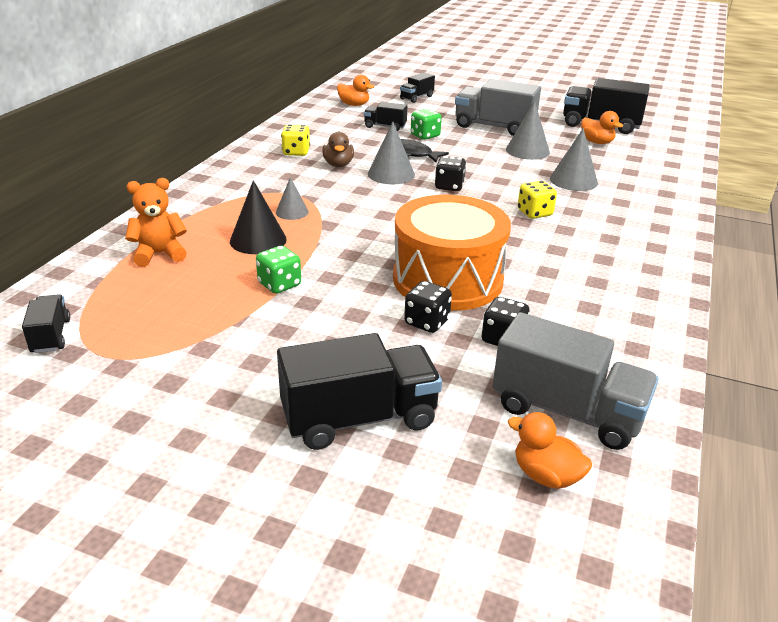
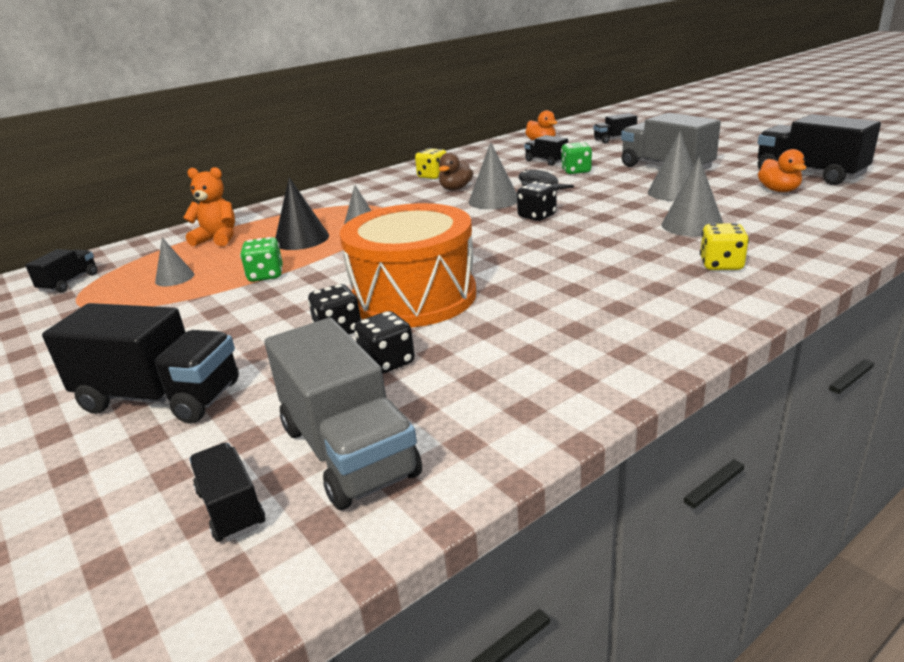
camera: 35 degrees right, 5 degrees down
(180, 305) = (174, 278): none -> grey cone
(534, 213) = (597, 251): yellow dice -> yellow dice (721, 265)
(546, 475) = (231, 508): orange duck -> black truck

